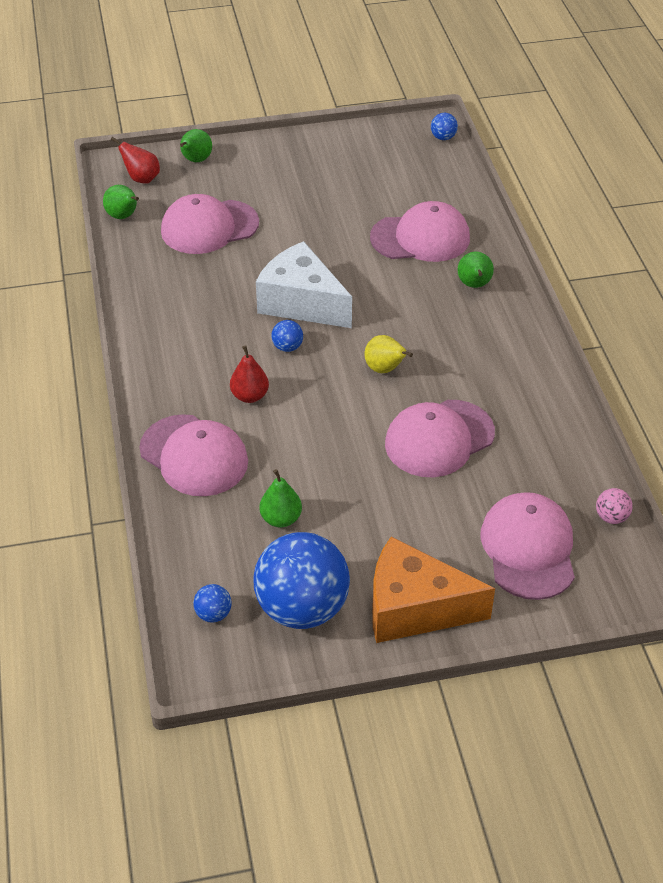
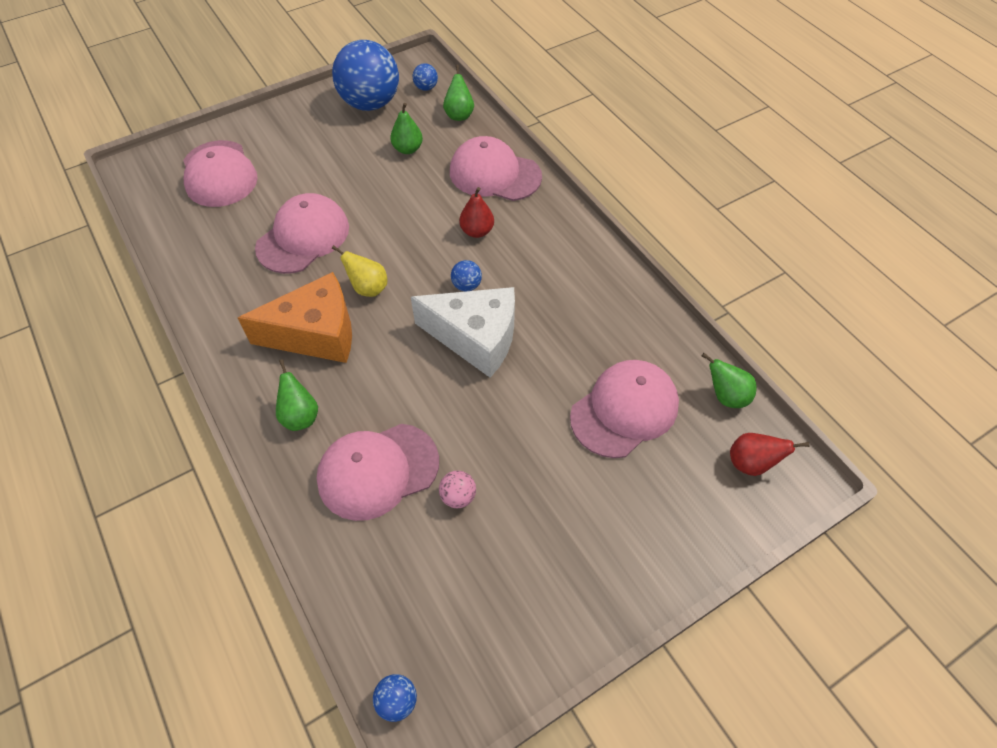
camera: 160 degrees right, 10 degrees up
(195, 160) = (711, 520): green pear -> green pear (459, 115)
(414, 608) = (295, 120): orange cheese -> orange cheese (316, 334)
(611, 517) = (154, 211): pink ball -> pink ball (458, 496)

